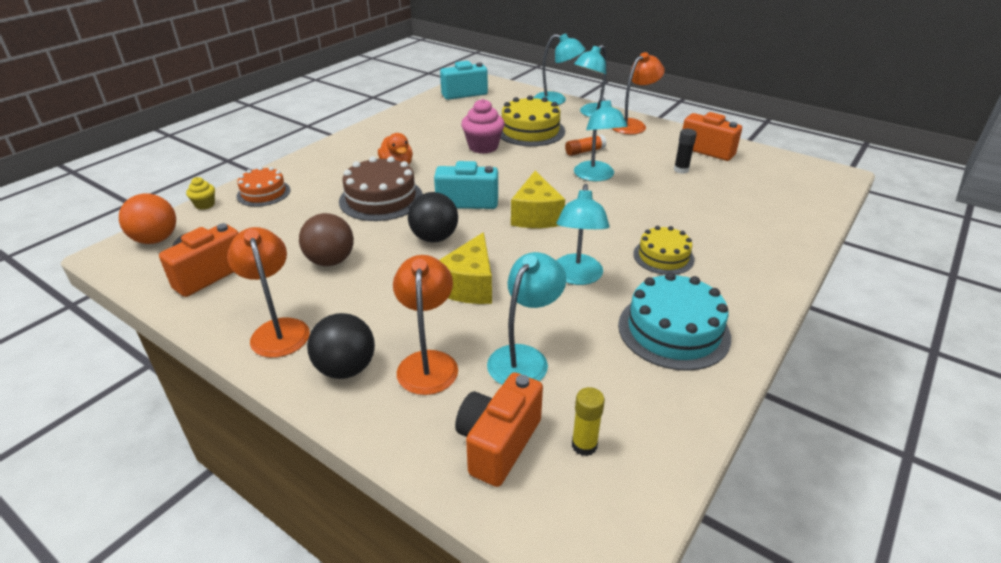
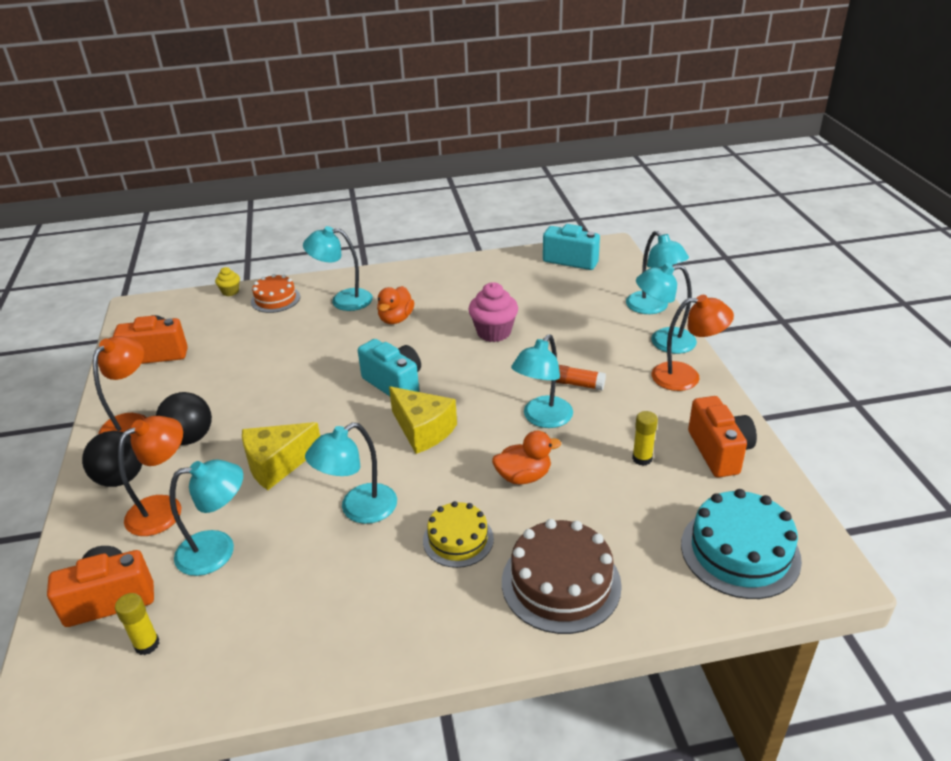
camera: 45 degrees right, 0 degrees up
(156, 239) = (169, 308): orange ball -> none
(330, 171) = (343, 300): none -> turquoise lamp
(330, 261) = (230, 385): brown ball -> none
(381, 199) = (338, 346): brown cake -> brown cake (561, 583)
(434, 238) = (319, 406): black ball -> black ball (190, 438)
(530, 131) = (565, 334): yellow cake -> none
(536, 215) = (423, 430): yellow cheese -> yellow cheese turned 90 degrees counterclockwise
(639, 208) = (523, 476): none -> orange duck
(673, 330) = (347, 611): turquoise cake -> turquoise cake (740, 551)
(681, 170) = (642, 458): black glue stick -> yellow glue stick

